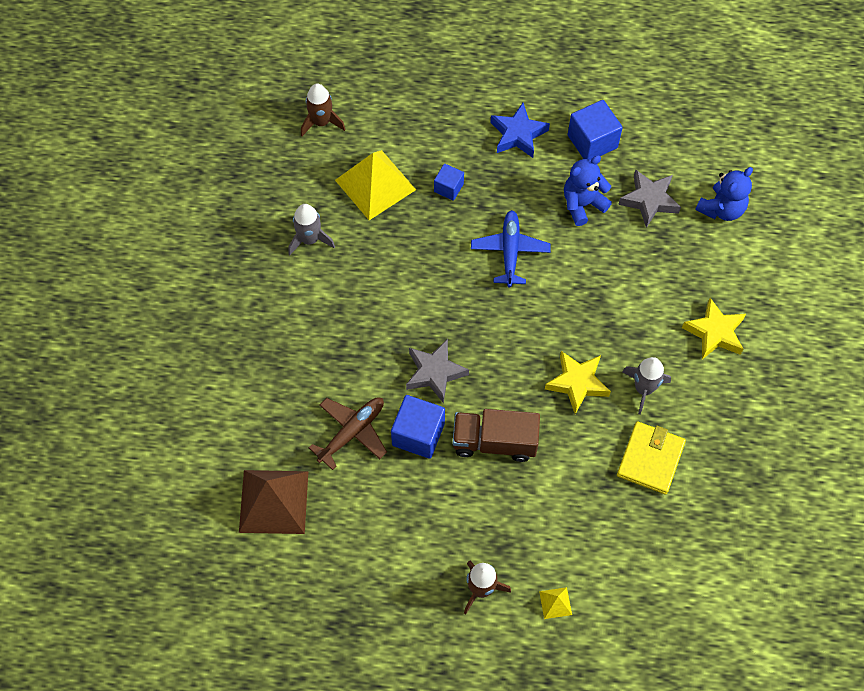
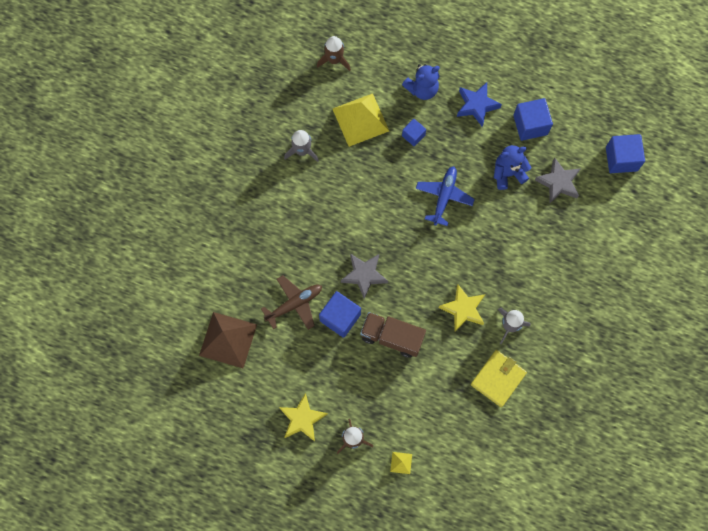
camera: 15 degrees right, 10 degrees up
(714, 332) = (574, 297): yellow star -> yellow star (302, 419)
(718, 154) = (621, 159): none -> blue cube
(721, 209) = (610, 203): blue teddy bear -> blue teddy bear (422, 89)

